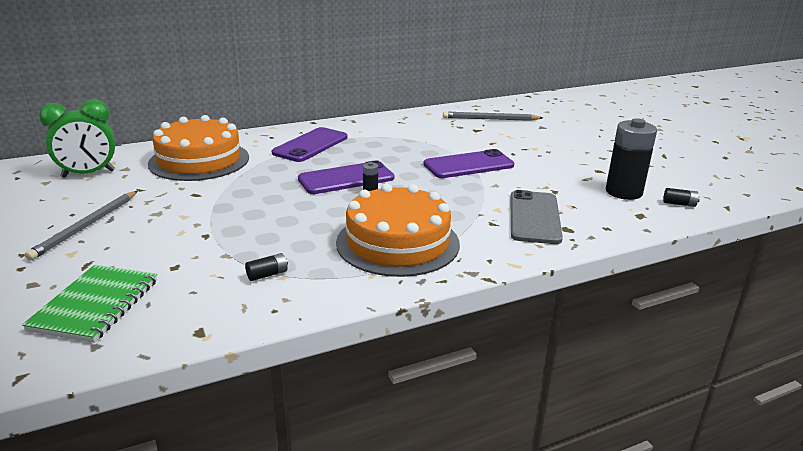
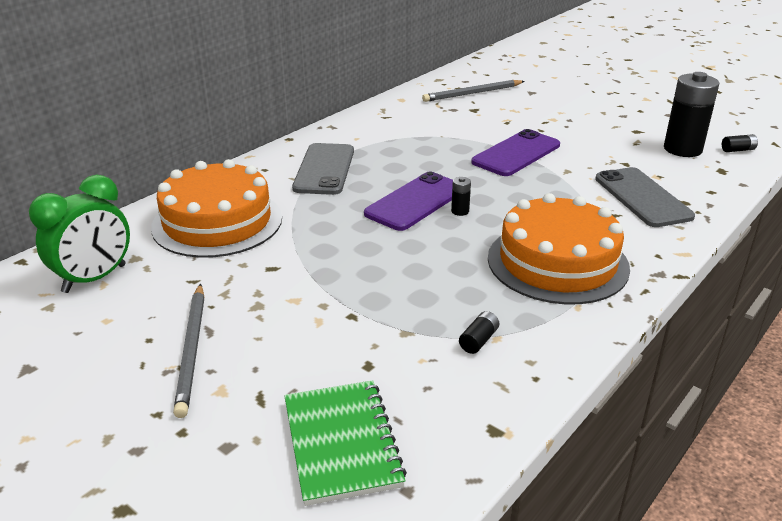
camera: 25 degrees left, 5 degrees up
(310, 145) = (324, 169): purple phone -> grey phone

